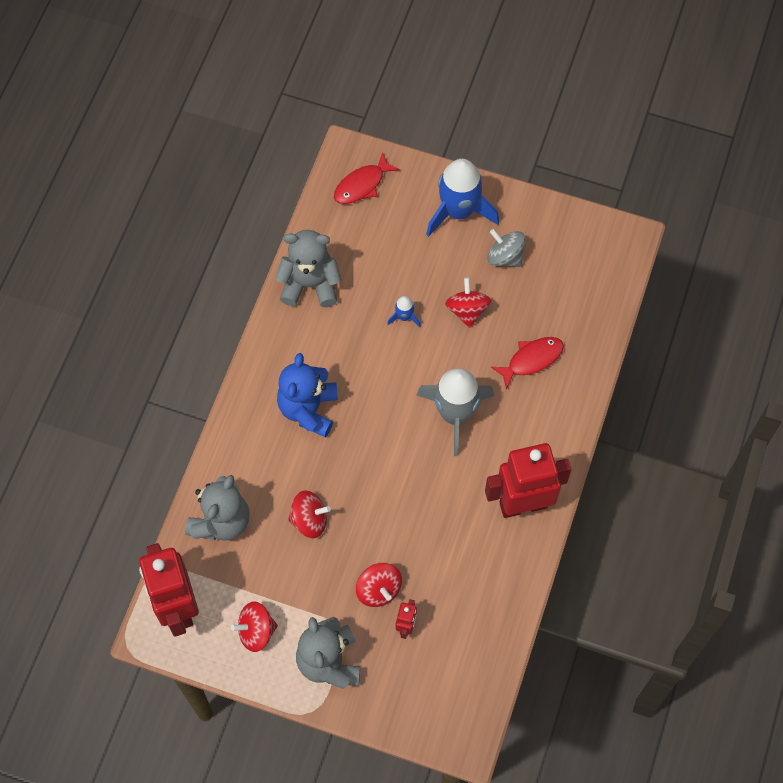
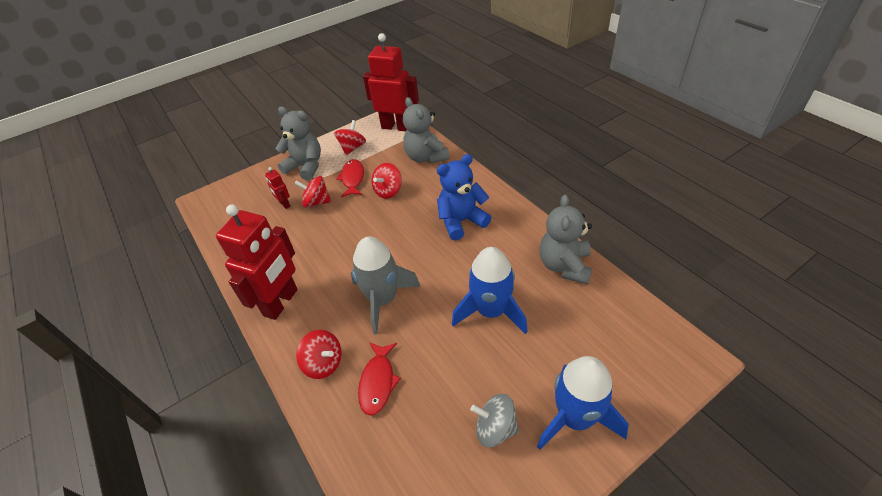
camera: 130 degrees right, 20 degrees down
(308, 409) = (461, 221): blue teddy bear -> blue teddy bear turned 75 degrees counterclockwise
(310, 284) = (564, 266): grey teddy bear -> grey teddy bear turned 150 degrees clockwise
(362, 185) = (651, 350): red fish -> red fish (352, 179)
(404, 317) = (491, 311): blue rocket -> blue rocket, size x2.28
(467, 310) = (463, 360): red spinning top -> red spinning top (324, 363)
(505, 257) = (495, 428): grey spinning top -> grey spinning top turned 150 degrees counterclockwise

